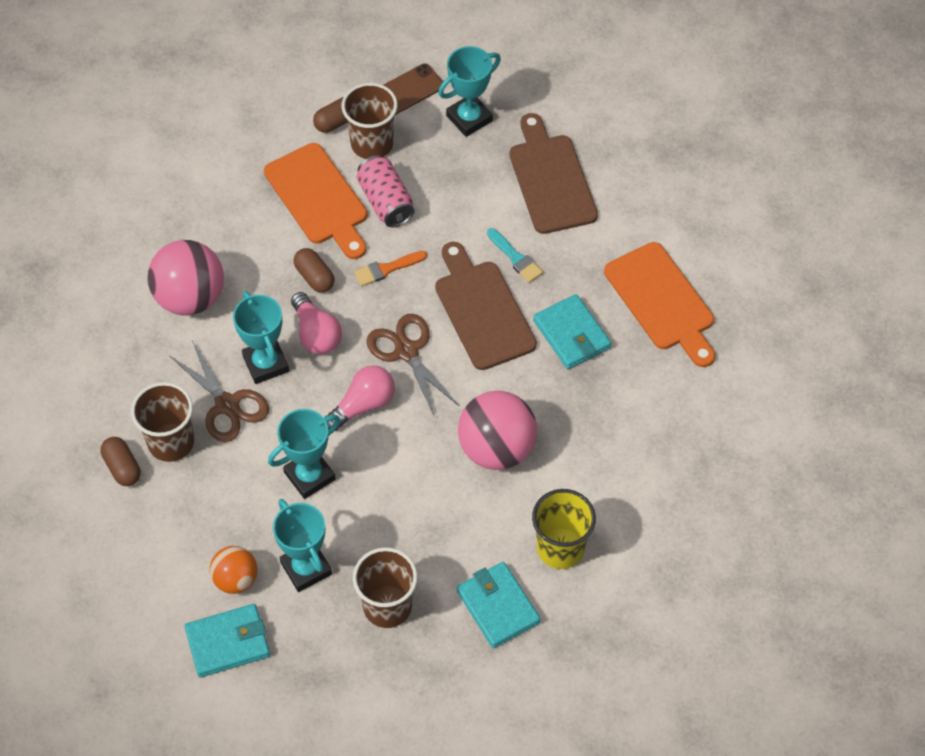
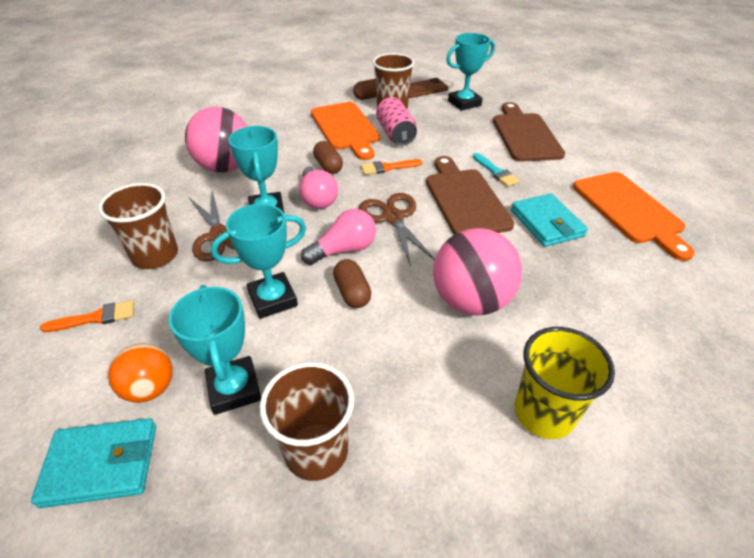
camera: 10 degrees right, 15 degrees down
(122, 467) = (99, 269): brown capsule -> brown capsule (352, 292)
(151, 522) = (96, 318): none -> orange brush
(498, 607) = (460, 476): turquoise wallet -> none

